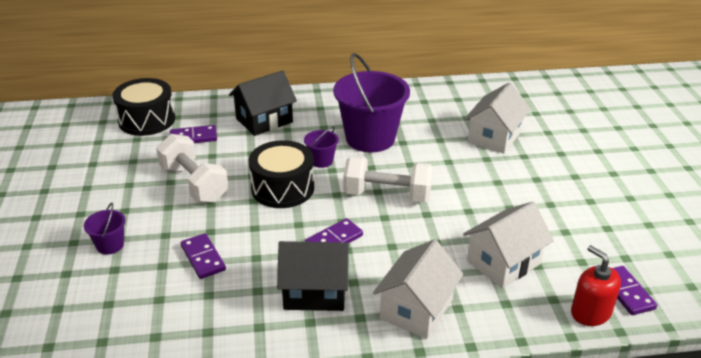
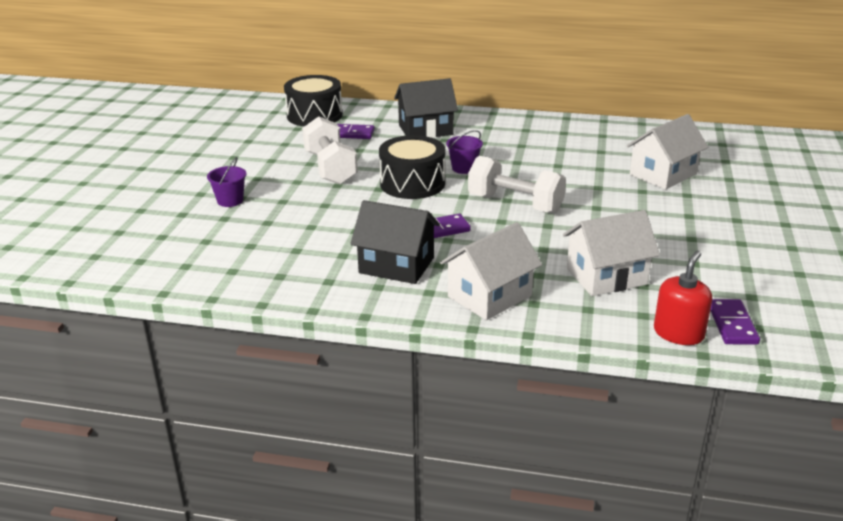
camera: 20 degrees right, 5 degrees down
(203, 258) = (306, 223): purple domino -> none
(370, 138) = (525, 157): purple bucket -> none
(590, 312) = (678, 333): red soap dispenser -> red soap dispenser turned 45 degrees clockwise

